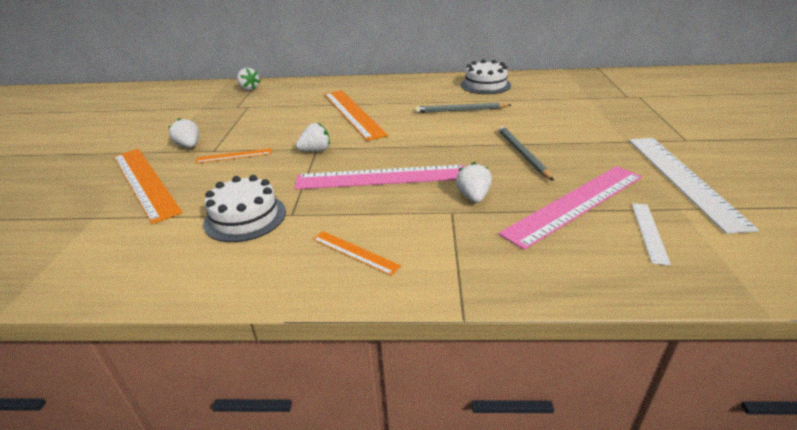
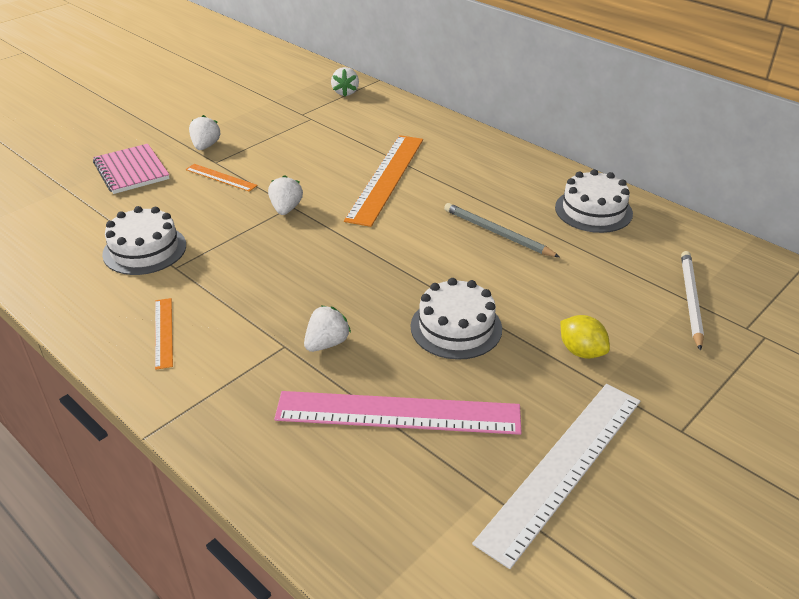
camera: 40 degrees right, 5 degrees up
(145, 182) = (131, 171): orange ruler -> pink notebook
(316, 151) = (286, 209): white strawberry -> white strawberry turned 105 degrees counterclockwise
(381, 177) = (290, 272): pink ruler -> none
(522, 154) = (456, 327): grey pencil -> white cake
(590, 97) = (690, 300): none -> white pencil
(593, 134) = (581, 351): none -> yellow lemon
(649, 232) = (406, 487): white ruler -> none

